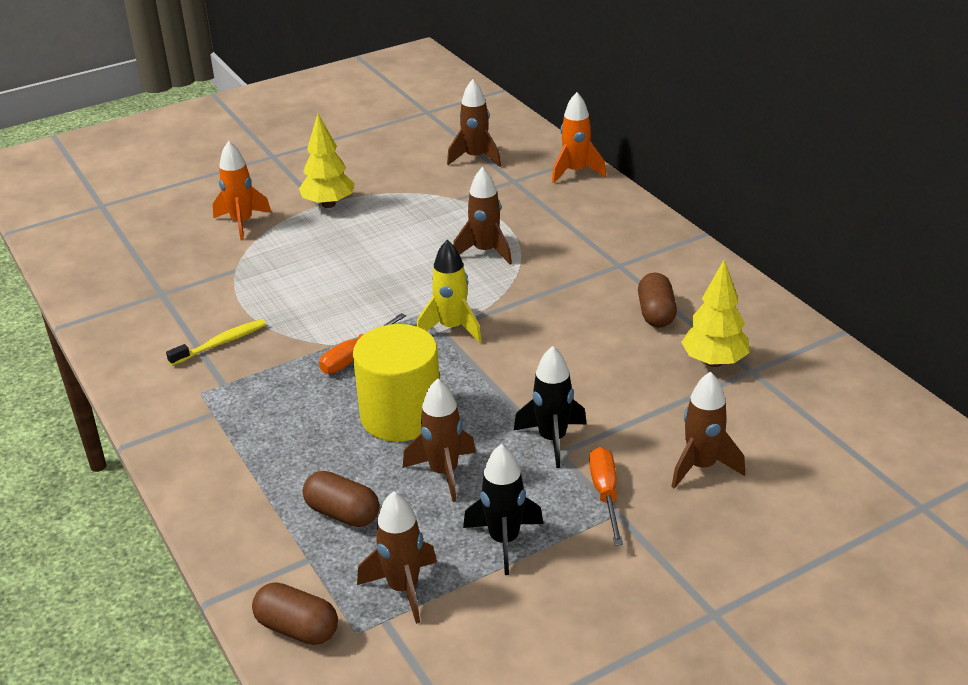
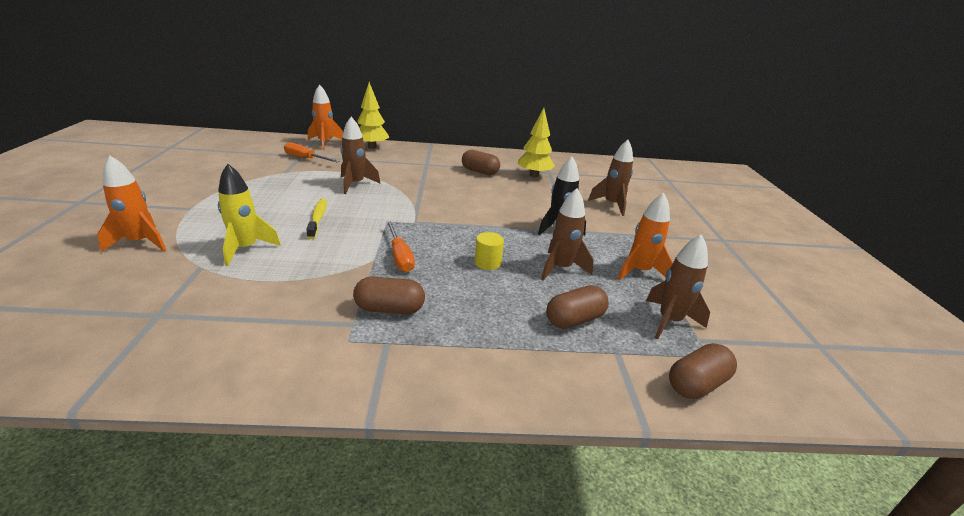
camera: 65 degrees left, 5 degrees down
(221, 343) = (293, 306): yellow toothbrush -> yellow toothbrush (318, 218)
(260, 392) = (389, 309): none -> brown capsule
(328, 204) = (198, 205): yellow tree -> yellow tree (372, 147)
(401, 416) = (487, 263): yellow cylinder -> yellow cylinder, size x0.43
(452, 328) = (417, 218): yellow rocket -> yellow rocket (246, 249)
(475, 158) = (254, 154): brown rocket -> none
(504, 541) = (639, 271): black rocket -> orange rocket
(605, 494) = (617, 232): orange screwdriver -> orange screwdriver (305, 159)

